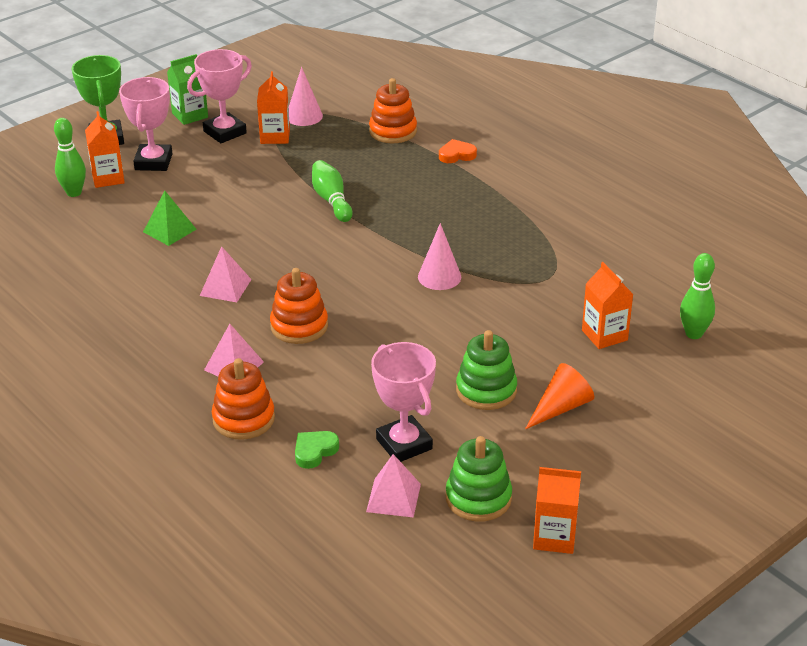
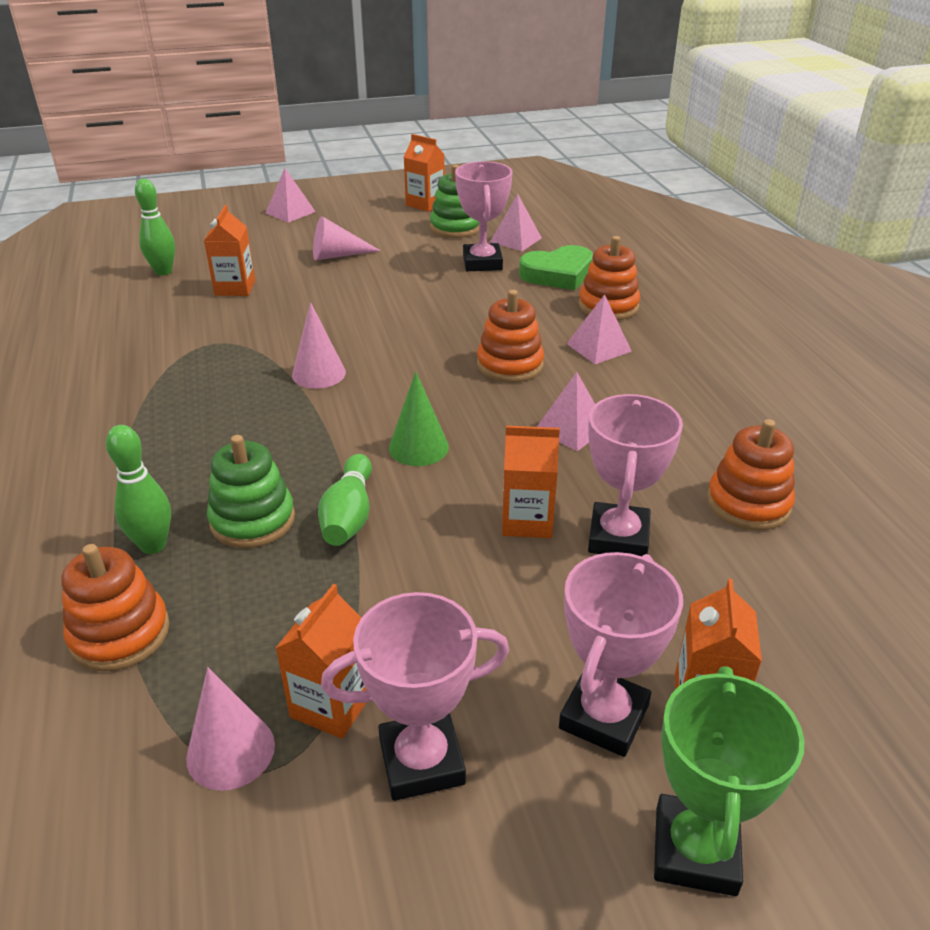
camera: 155 degrees left, 0 degrees up
(74, 193) = (778, 681): green bowling pin -> green bowling pin (153, 545)
(93, 270) = (748, 503): none -> orange stacking toy
(169, 230) = (618, 537): green pyramid -> pink trophy
(190, 115) = (470, 868): green carton -> none
(227, 225) = (527, 521): none -> orange carton
(314, 451) = (558, 274): green heart -> green heart, size x1.73
(321, 246) = (418, 447): none -> green cone
(456, 155) = (90, 540): orange heart -> none
(486, 390) = (382, 277): green stacking toy -> green stacking toy (252, 520)
(561, 407) = (337, 255): orange cone -> pink cone
(692, 463) = (290, 212): none -> pink pyramid

